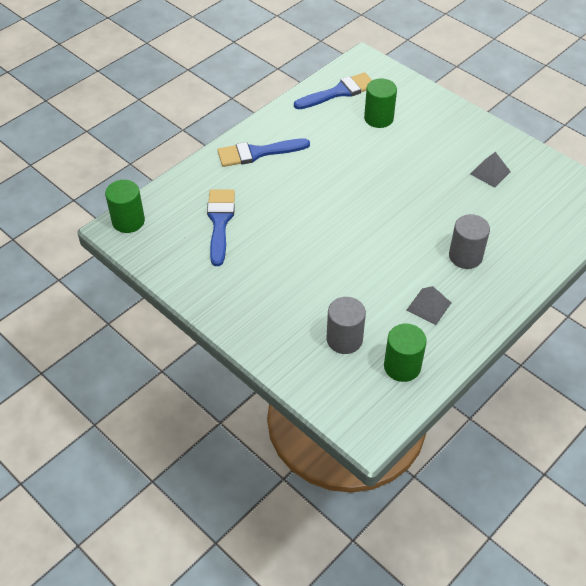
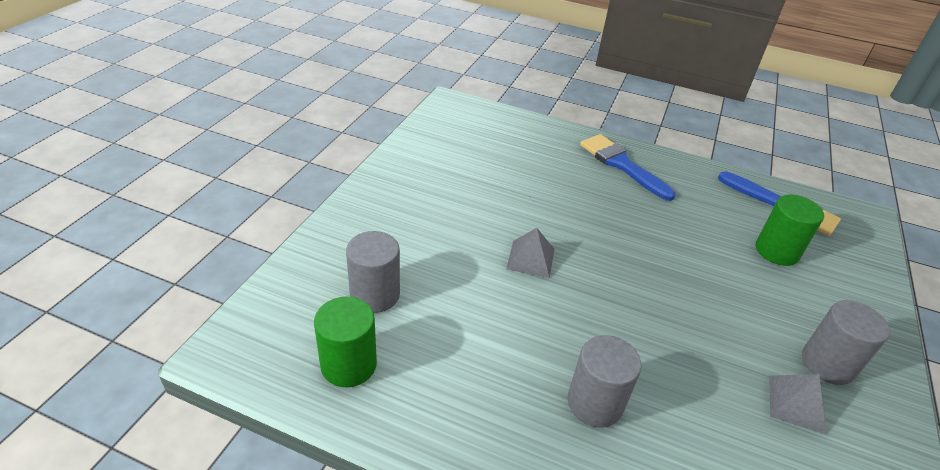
camera: 65 degrees right, 10 degrees down
(128, 221) = (464, 107): green cylinder -> none
(220, 222) = (501, 160): blue brush -> none
(429, 306) = (471, 375): grey pyramid -> grey pyramid (530, 259)
(469, 145) = (827, 364): none -> grey cylinder

